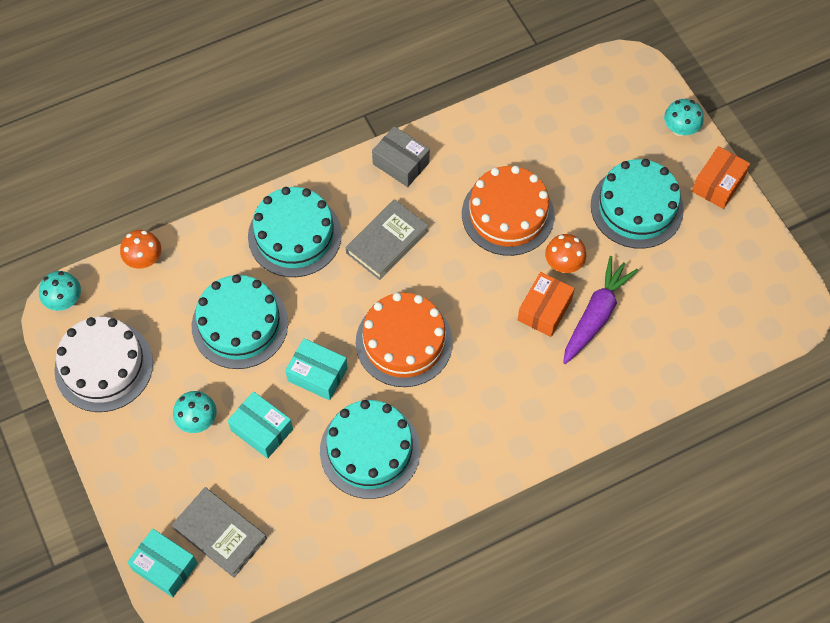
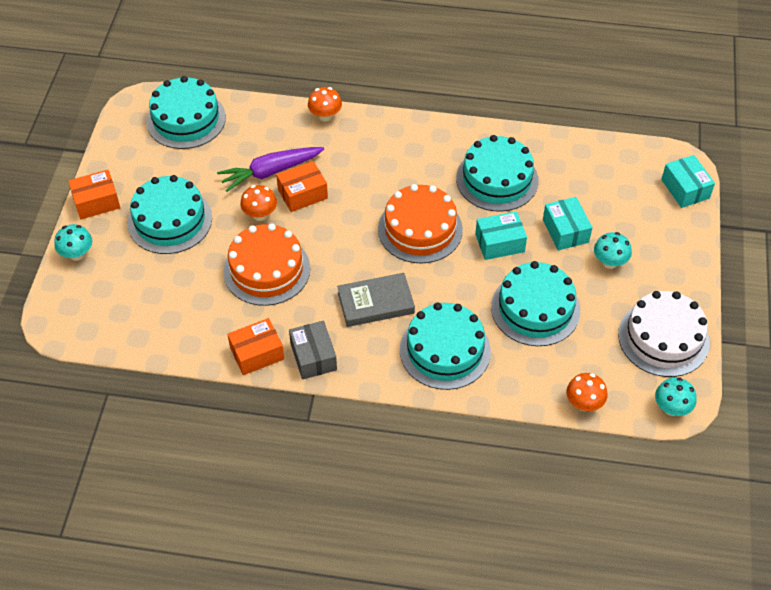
camera: 145 degrees left, 10 degrees down
(220, 534) = (635, 187): grey book -> none
(317, 374) = (499, 243): turquoise box -> turquoise box turned 75 degrees counterclockwise
(449, 138) = (257, 353): none -> orange box
(604, 417) = (325, 116): none -> orange mushroom
(733, 322) = (186, 119): none -> turquoise cake

